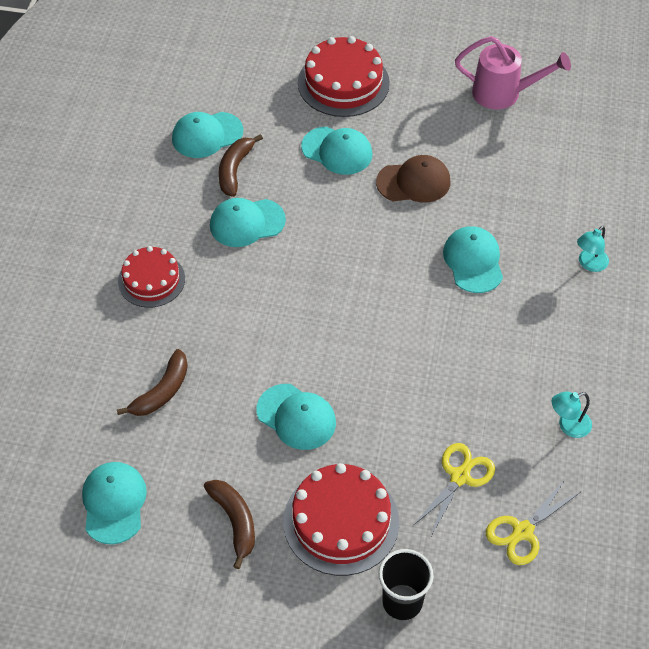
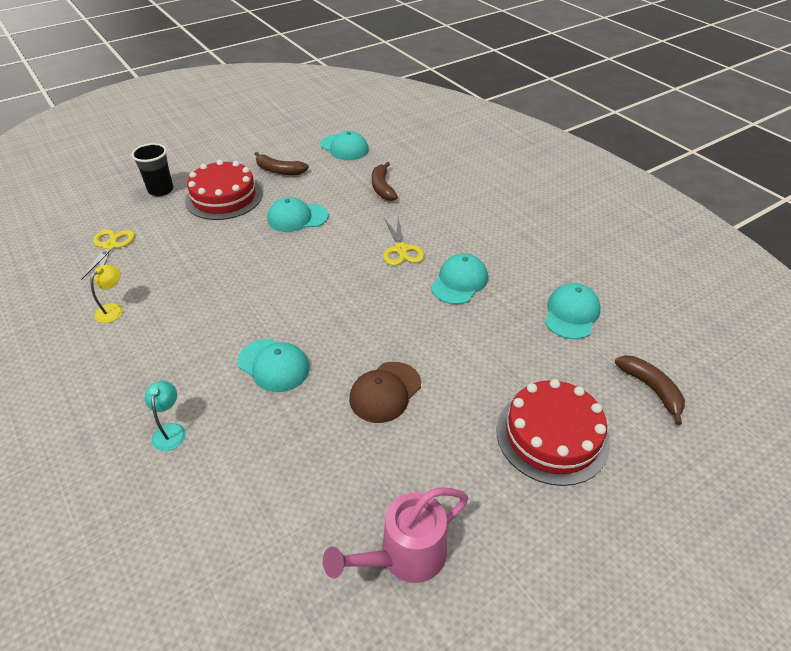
camera: 135 degrees right, 10 degrees down
(151, 280) = (463, 221): red cake -> none
(235, 170) = (517, 306): brown banana -> brown banana (651, 389)
(337, 151) = (473, 372): turquoise cap -> none
(459, 477) = (171, 247): yellow scissors -> yellow scissors (401, 249)
(568, 426) = (113, 309): turquoise lamp -> yellow lamp

